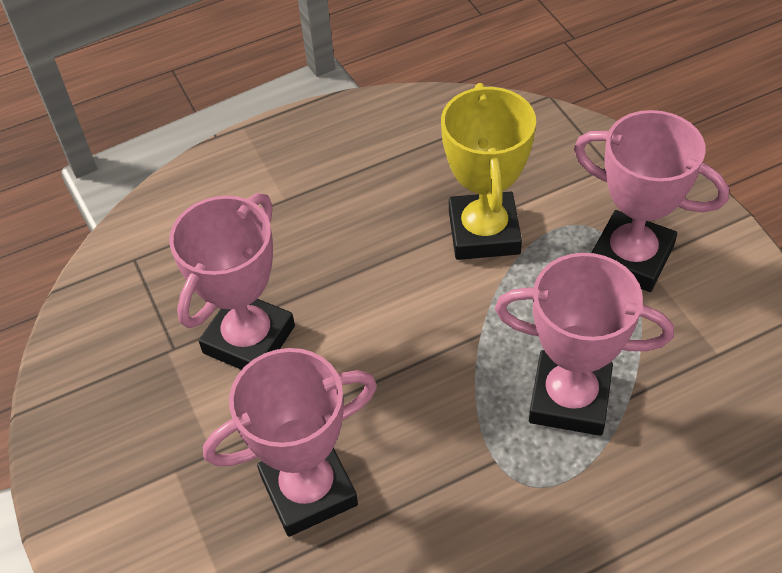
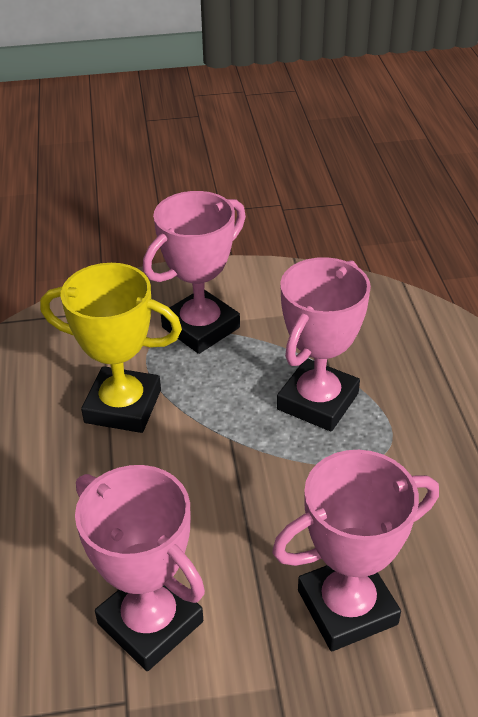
camera: 75 degrees left, 10 degrees down
(308, 490) = (347, 607): pink trophy -> pink trophy turned 75 degrees clockwise

